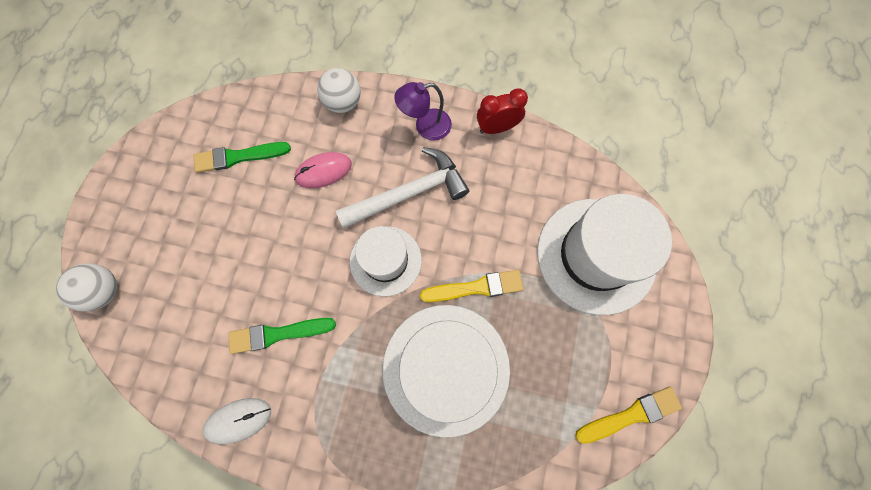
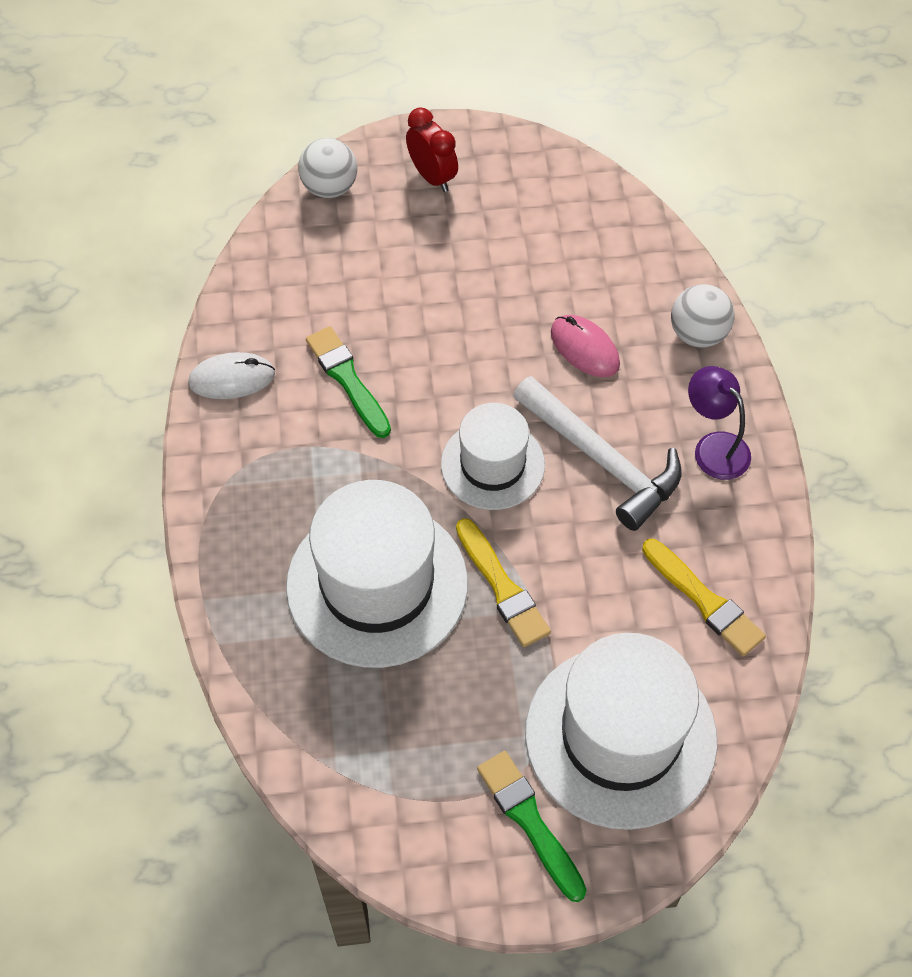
camera: 70 degrees right, 15 degrees down
(238, 157) = (558, 248): green brush -> green brush (529, 821)
(238, 420) = (232, 378): white mouse -> white mouse turned 60 degrees counterclockwise
(497, 128) = (761, 540): red clock -> red clock (432, 177)
(631, 415) = (402, 844): yellow brush -> yellow brush (704, 600)

